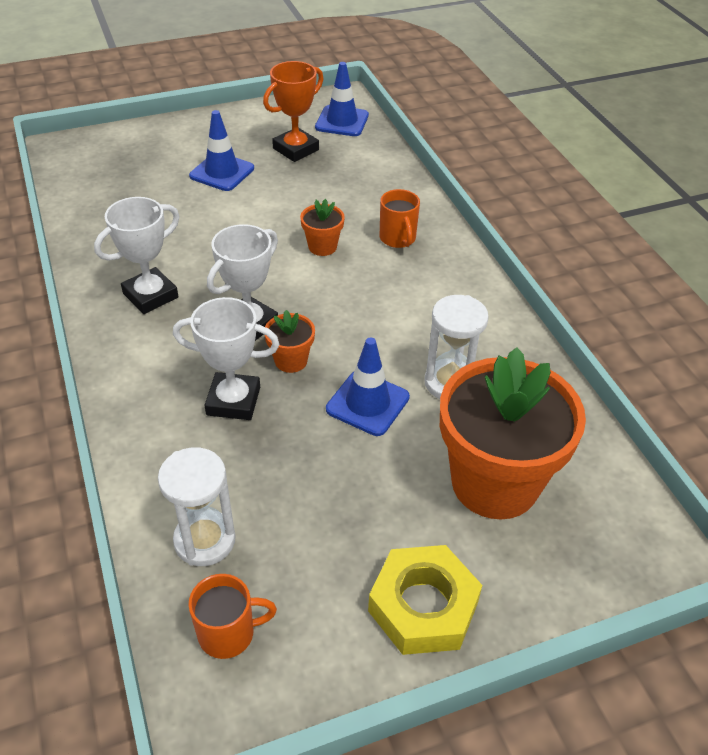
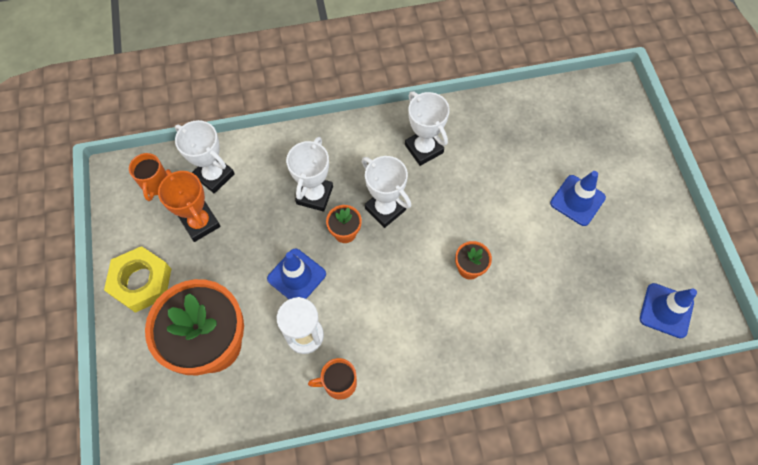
camera: 100 degrees right, 20 degrees up
(205, 540) = (214, 175): white hourglass -> white trophy
(296, 149) = (614, 263): orange trophy -> orange trophy (200, 223)
(398, 238) = (475, 330): orange mug -> orange mug (339, 383)

